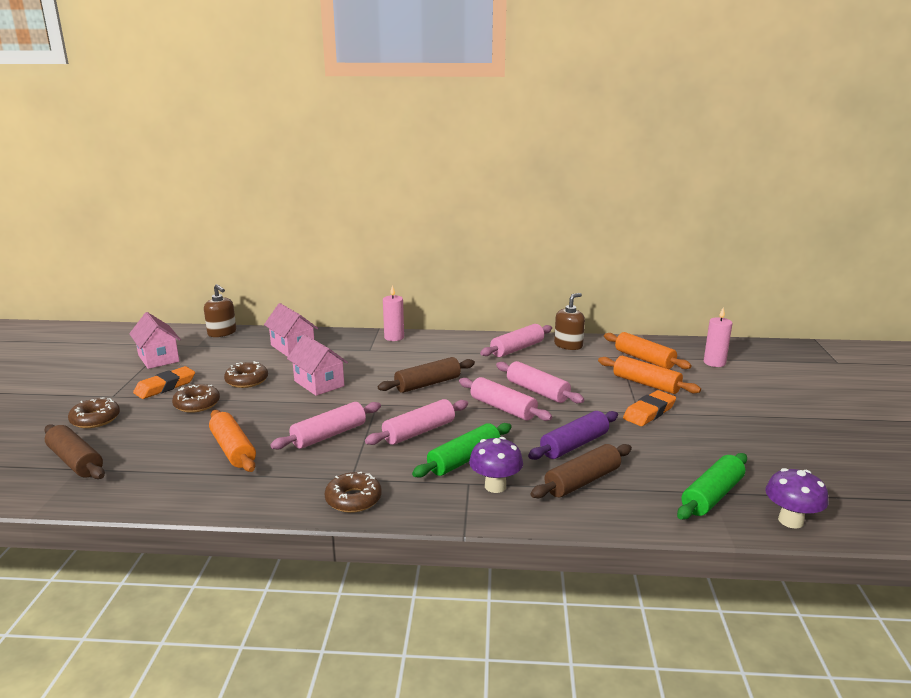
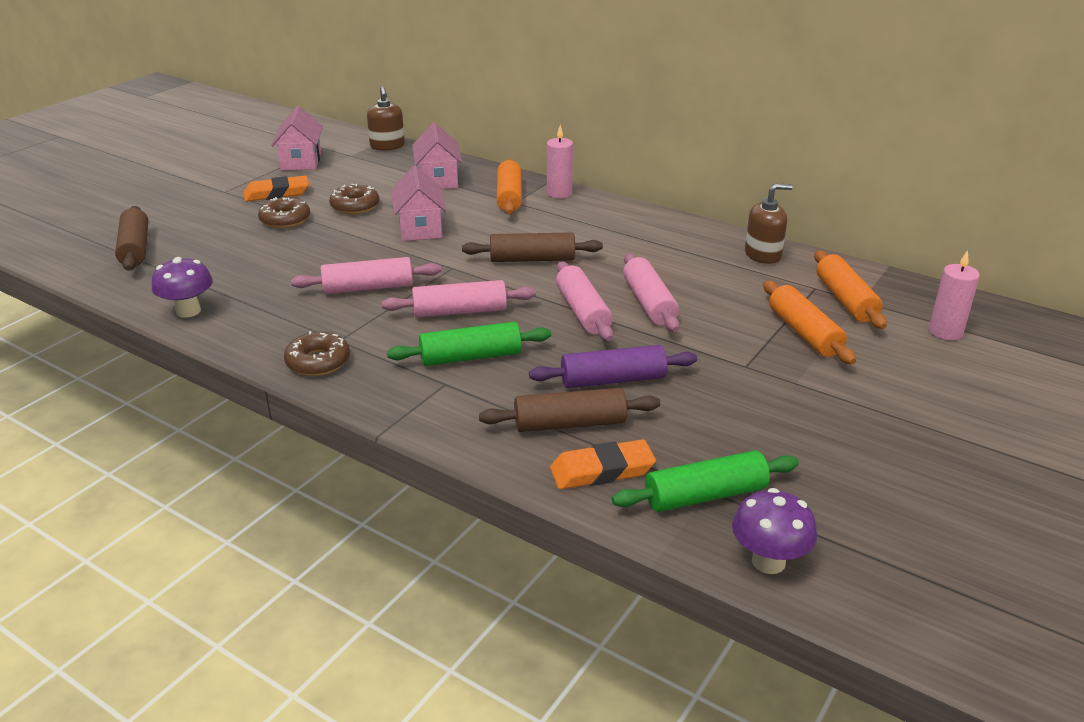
camera: 30 degrees right, 10 degrees up
(95, 419) = (188, 211): brown donut -> none
(233, 449) = (268, 276): orange rolling pin -> orange rolling pin (509, 196)
(495, 486) = (468, 396): purple mushroom -> purple mushroom (188, 311)
(517, 349) = (689, 243): pink rolling pin -> none
(649, 412) = (759, 370): orange eraser -> orange eraser (602, 470)

